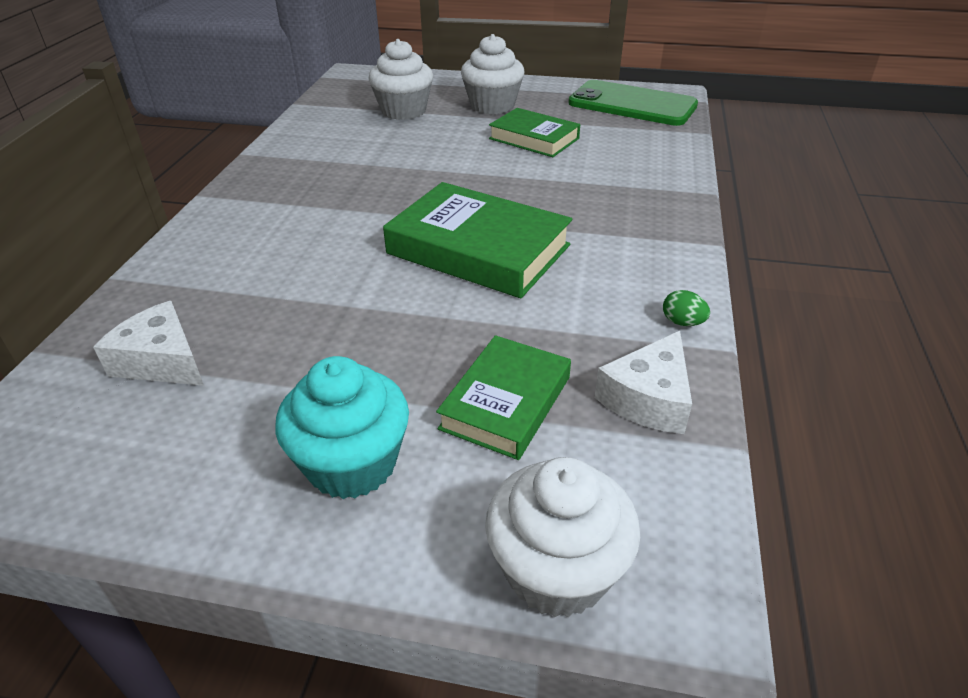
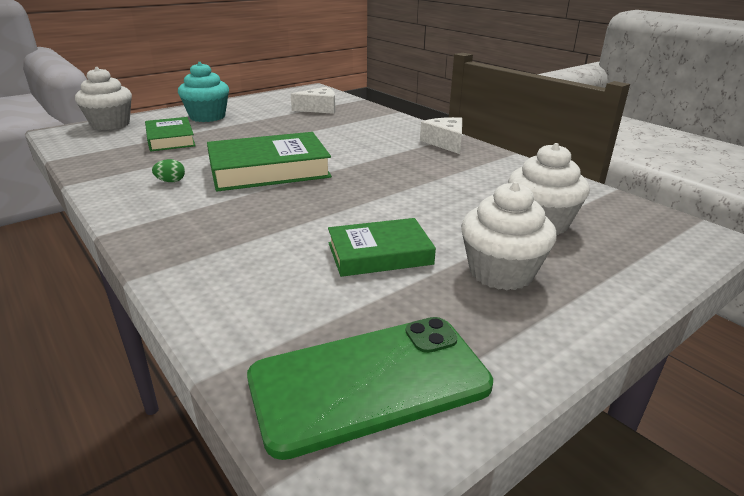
camera: 130 degrees right, 10 degrees down
(648, 398) = (104, 158): white cheese -> white cheese (445, 142)
(682, 322) = (102, 185): green egg -> green egg (171, 181)

